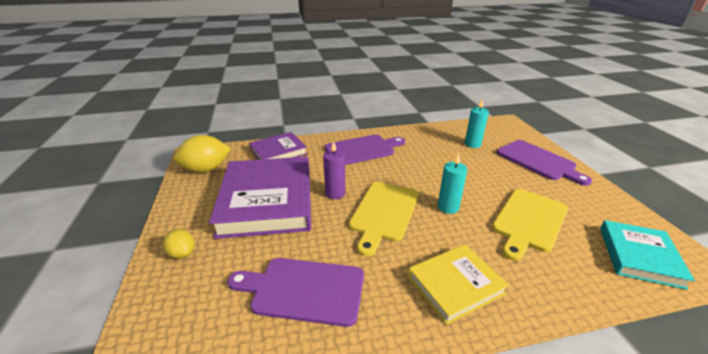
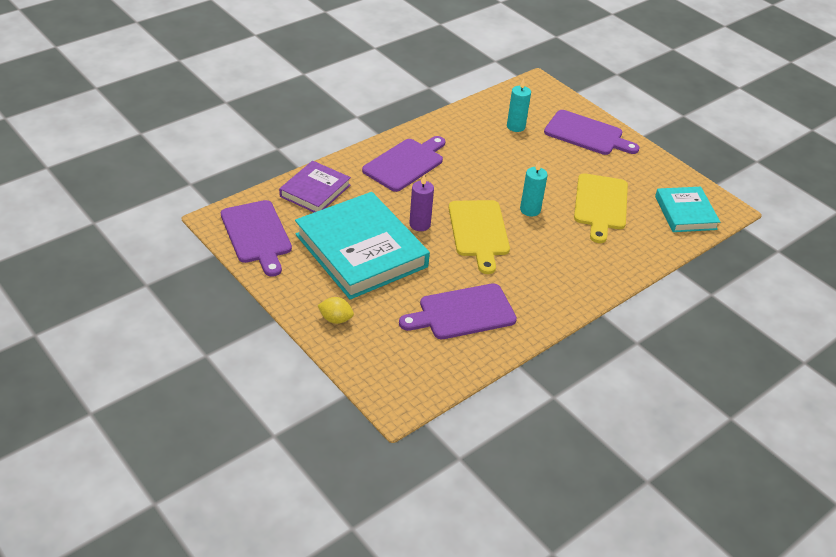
camera: 30 degrees left, 10 degrees up
(206, 169) = (257, 235): yellow lemon -> purple cutting board
(267, 200) = (361, 250): purple book -> turquoise book
(455, 285) = (568, 274): yellow book -> none

